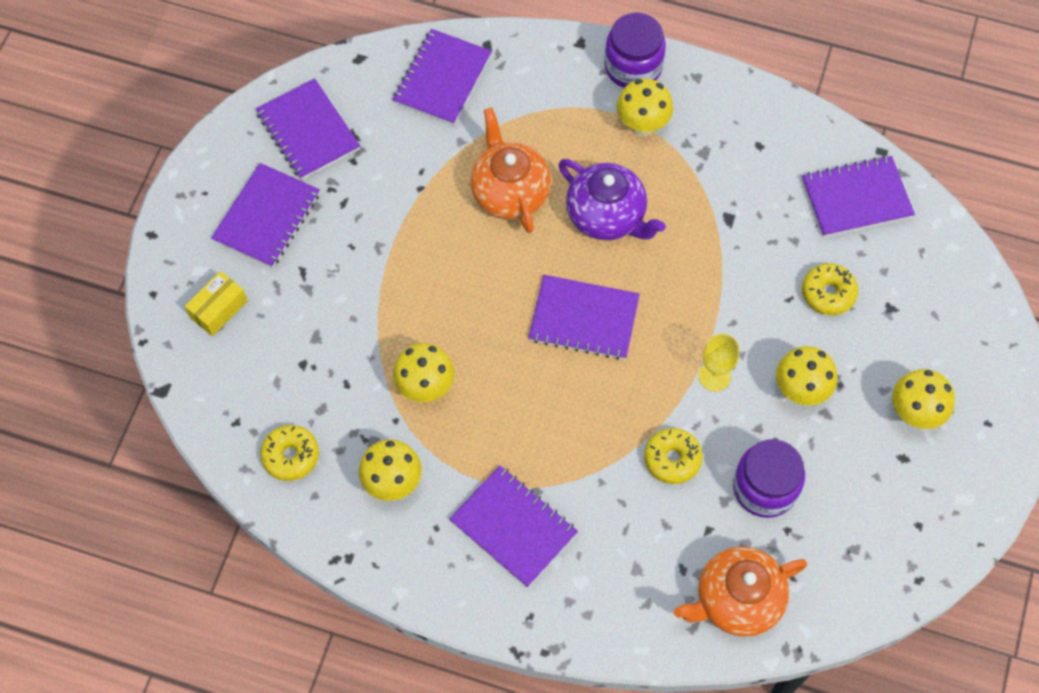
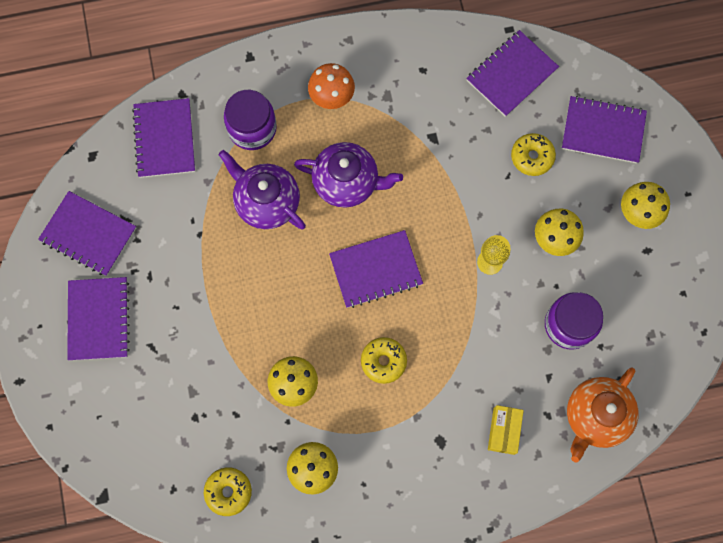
camera: 30 degrees left, 10 degrees up
(218, 309) = (107, 411): yellow box -> yellow box (503, 431)
(509, 192) = (266, 202): orange teapot -> purple teapot
(513, 527) = (416, 452): purple notebook -> purple notebook (603, 131)
(633, 67) = (299, 56): purple jar -> purple jar (252, 128)
(642, 126) = (332, 99): yellow mushroom -> orange mushroom
(672, 459) = (495, 339): yellow donut -> yellow donut (383, 361)

